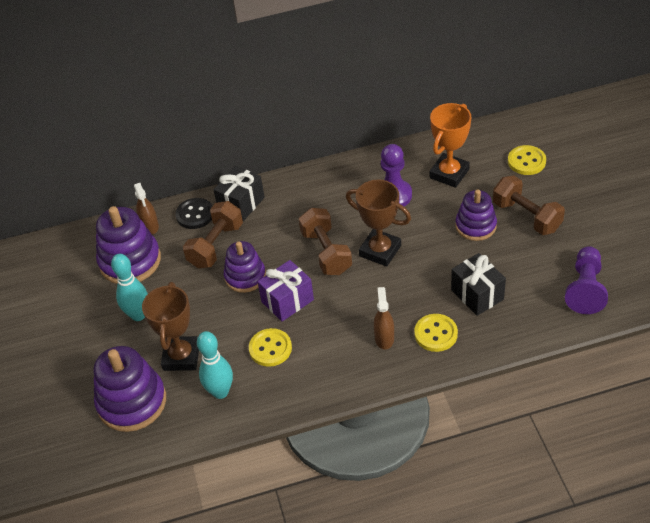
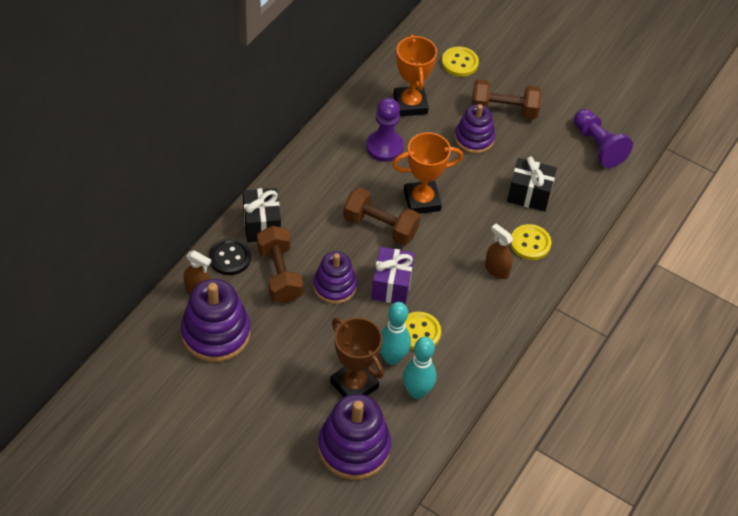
camera: 50 degrees left, 5 degrees up
(138, 315) = (277, 374): turquoise bowling pin -> turquoise bowling pin (392, 358)
(380, 251) = (422, 200): brown trophy -> orange trophy

